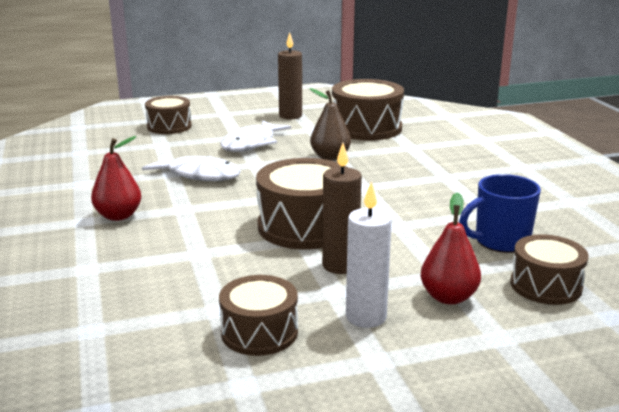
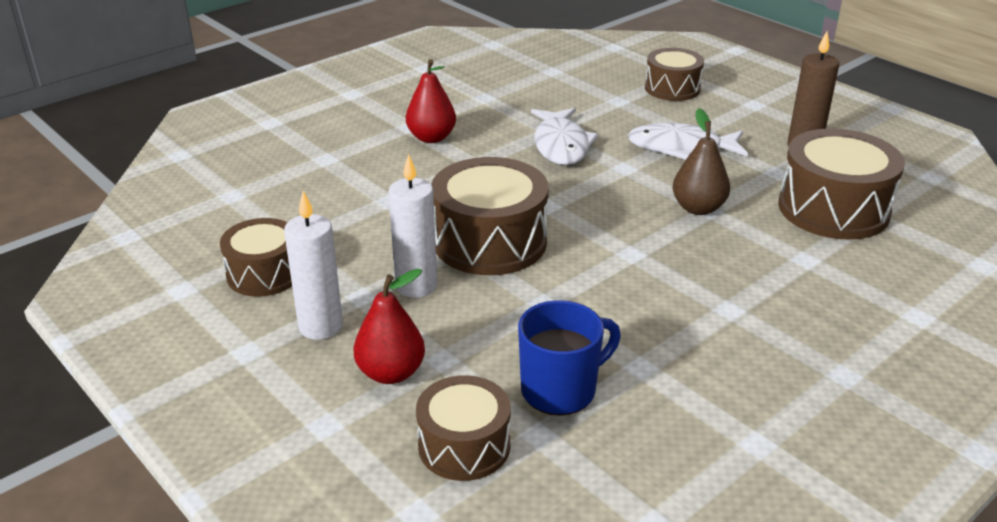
camera: 65 degrees right, 10 degrees up
(340, 265) = (416, 286): brown candle -> white candle
(500, 241) = (560, 390): blue mug -> blue mug turned 105 degrees clockwise

